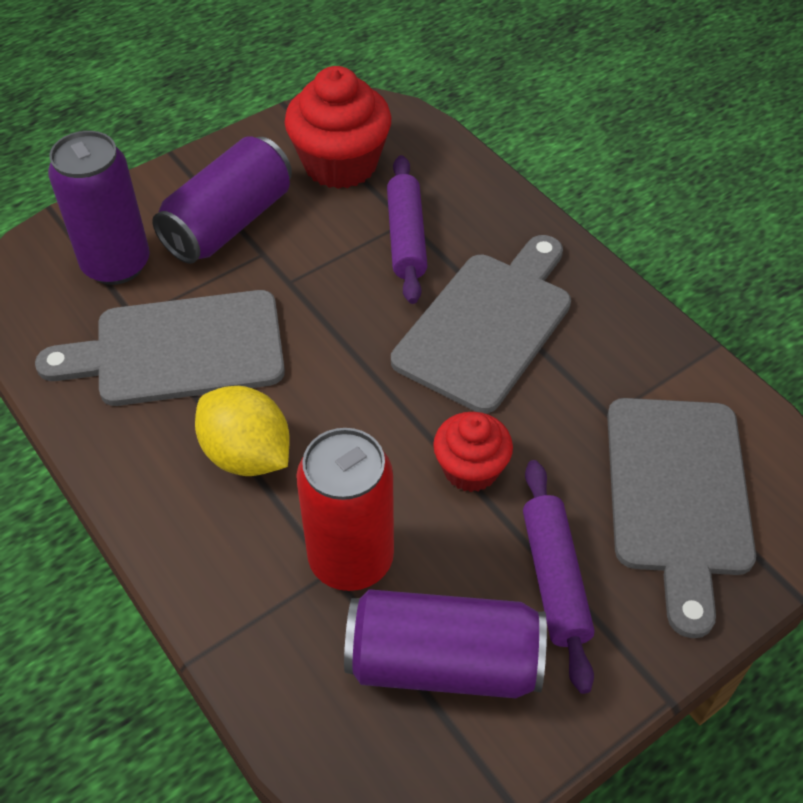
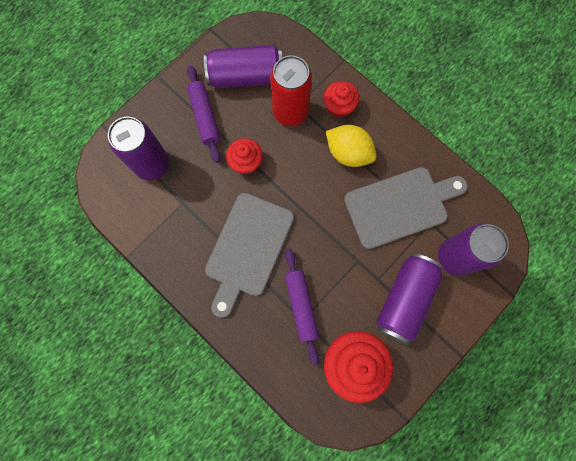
camera: 170 degrees right, 25 degrees up
(235, 552) = (339, 107): none -> red cupcake
(677, 495) = (152, 165): grey cutting board -> purple can

